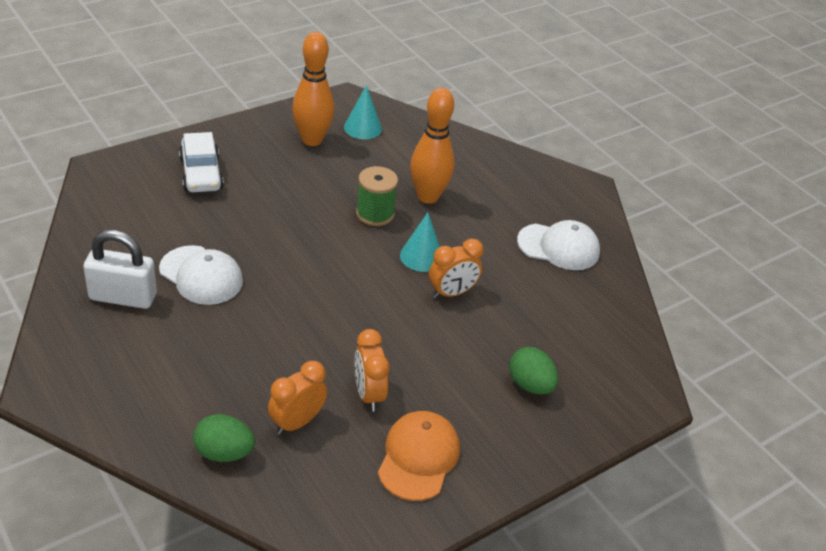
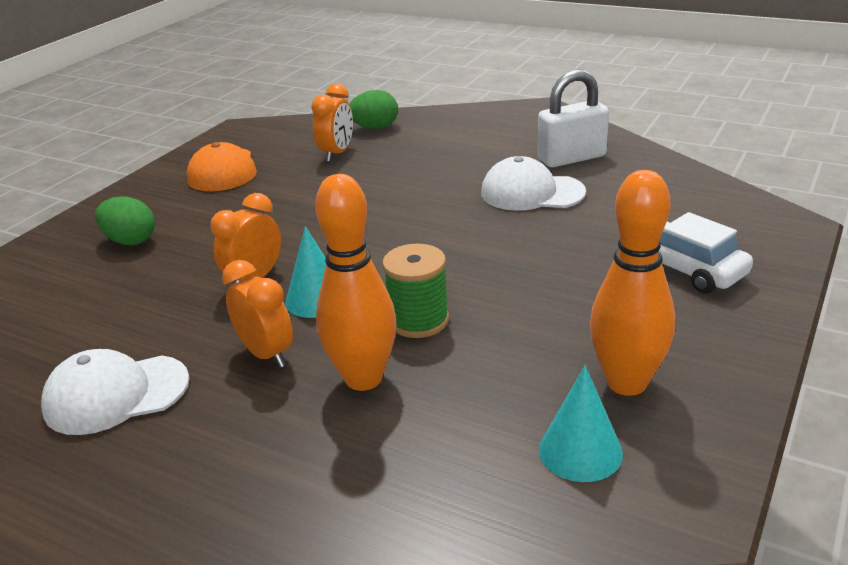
camera: 160 degrees right, 10 degrees down
(368, 394) = (290, 184): orange clock -> orange clock (266, 354)

